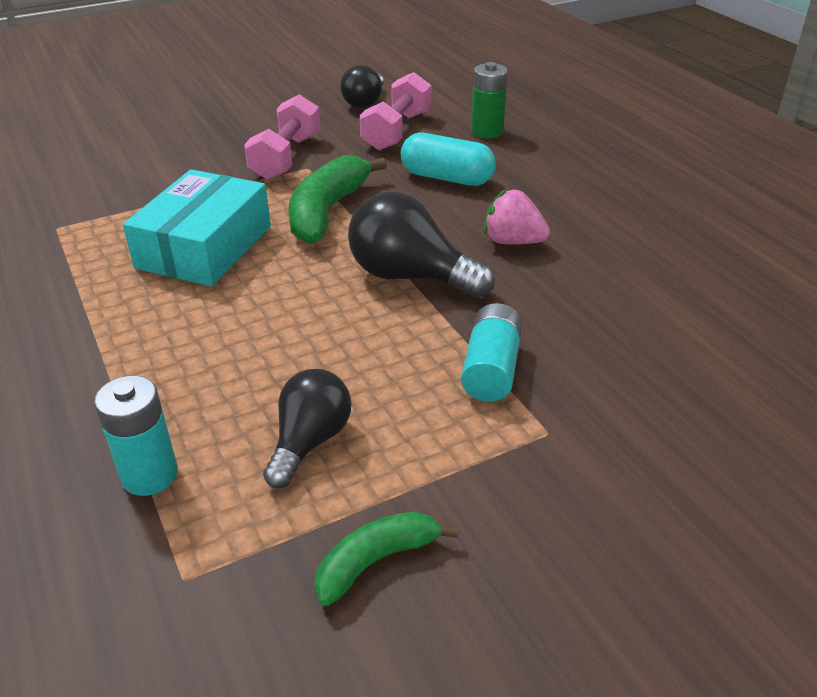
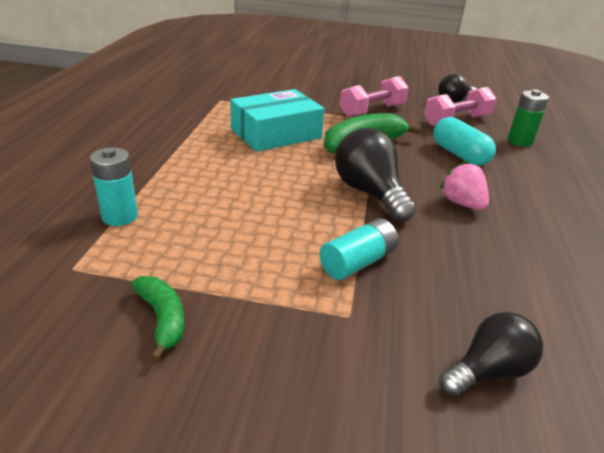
camera: 35 degrees right, 5 degrees down
(310, 441) = (208, 243): black light bulb -> black light bulb (488, 371)
(376, 561) = (162, 319): green banana -> green banana turned 60 degrees clockwise

